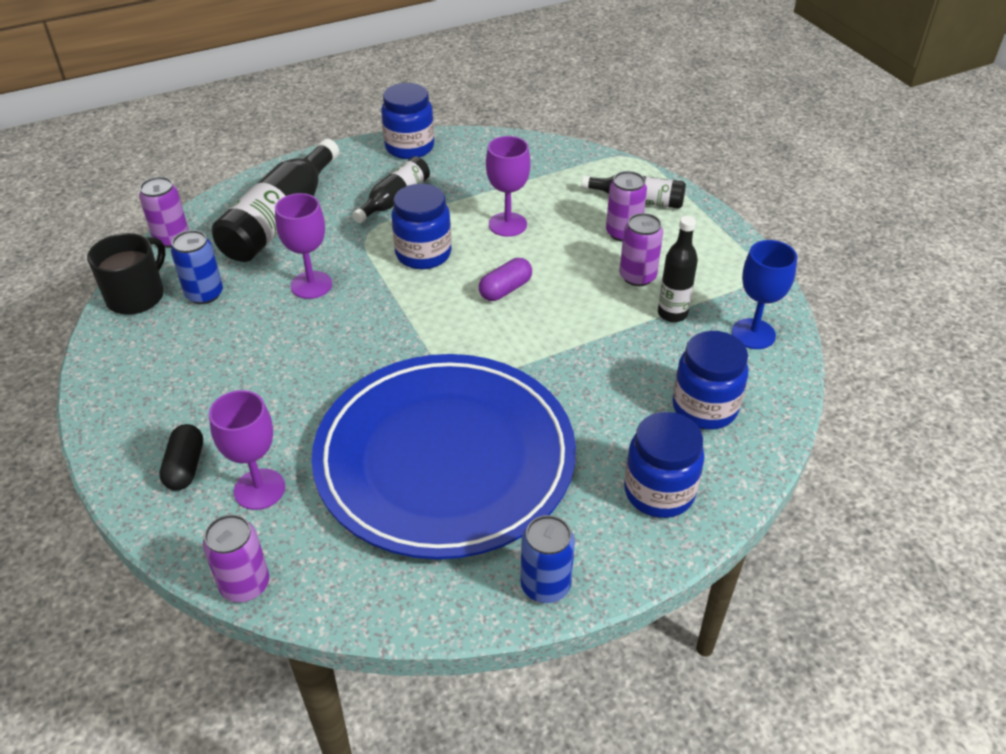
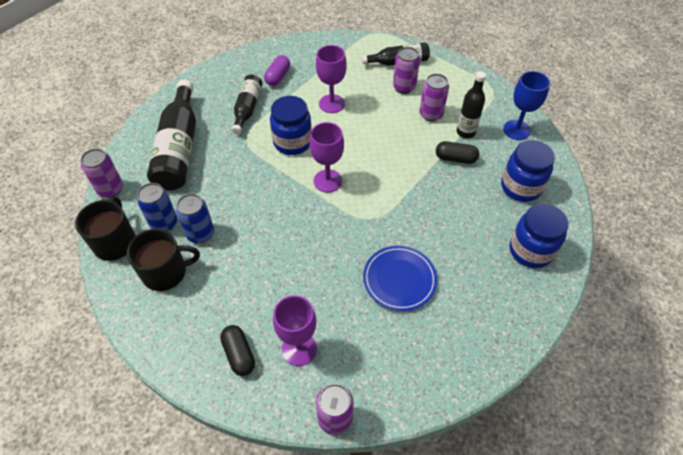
camera: 25 degrees left, 10 degrees up
(168, 347) = (166, 272): none -> black mug
(311, 285) = (234, 190): purple goblet -> purple goblet (328, 181)
(409, 147) = (232, 67): blue jar -> none
(445, 459) = (399, 279): blue plate -> blue plate, size x0.43
(505, 289) = (360, 150): purple capsule -> purple capsule (278, 77)
(545, 585) = (508, 337): blue can -> blue can (200, 234)
(633, 341) = (455, 158): none -> black capsule

